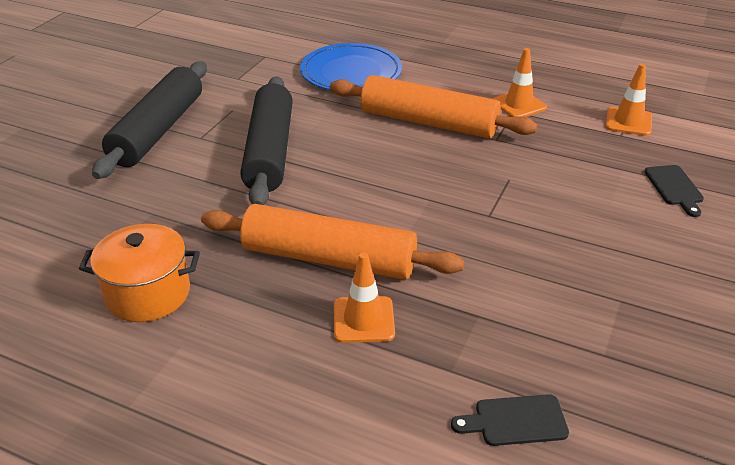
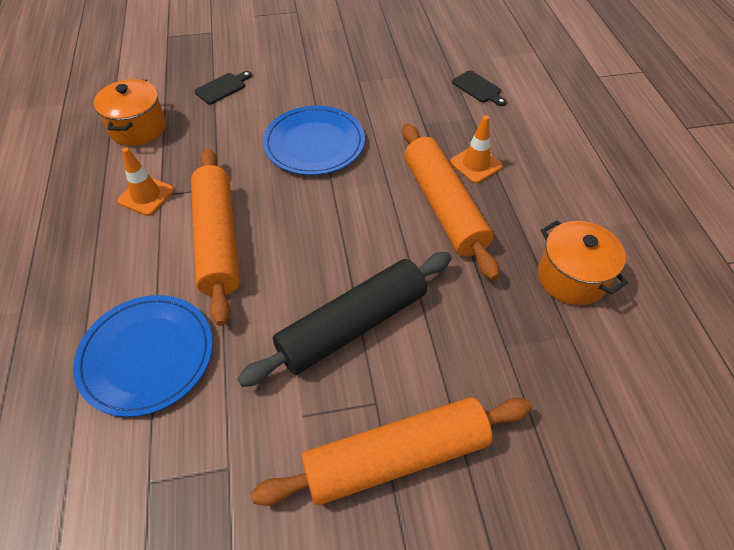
camera: 125 degrees left, 15 degrees up
(158, 130) = (396, 457): black rolling pin -> orange rolling pin
(513, 214) = (314, 143): none -> blue plate
(628, 122) = (138, 128): orange traffic cone -> orange pot

